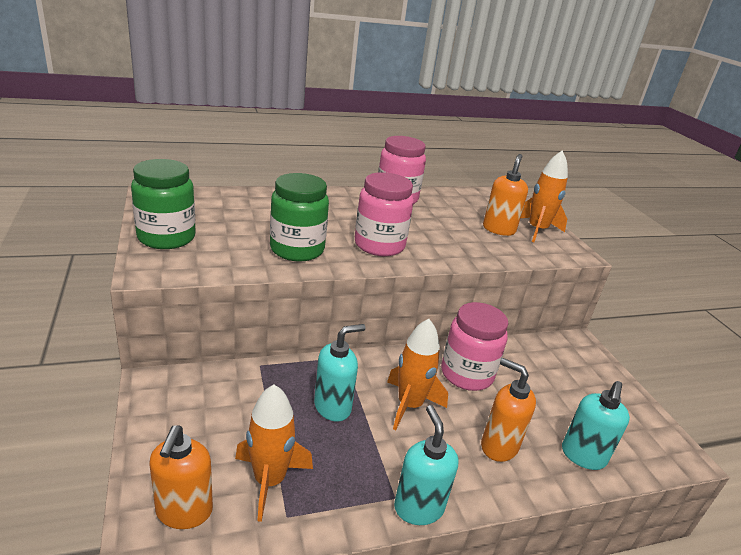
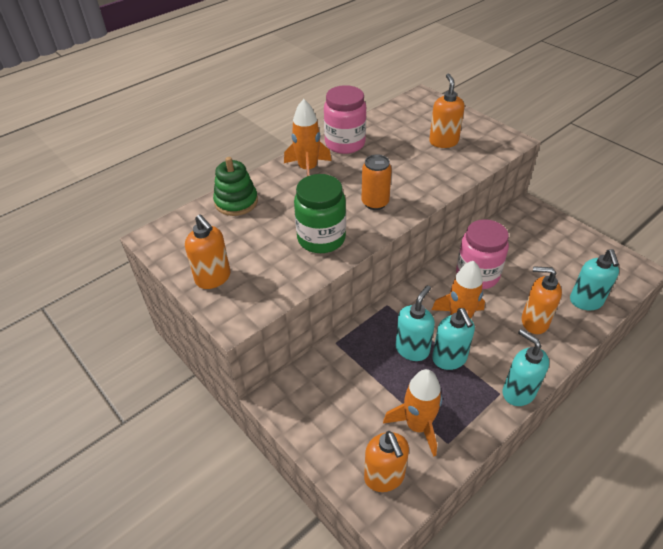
camera: 20 degrees left, 15 degrees up
(166, 237) = (213, 278): green jar -> orange soap dispenser
(251, 199) = (236, 202): none -> green stacking toy
(366, 435) = (449, 359): none -> turquoise soap dispenser
(379, 245) = (375, 203): pink jar -> orange can
(537, 230) = (469, 129): orange rocket -> orange rocket (308, 169)

